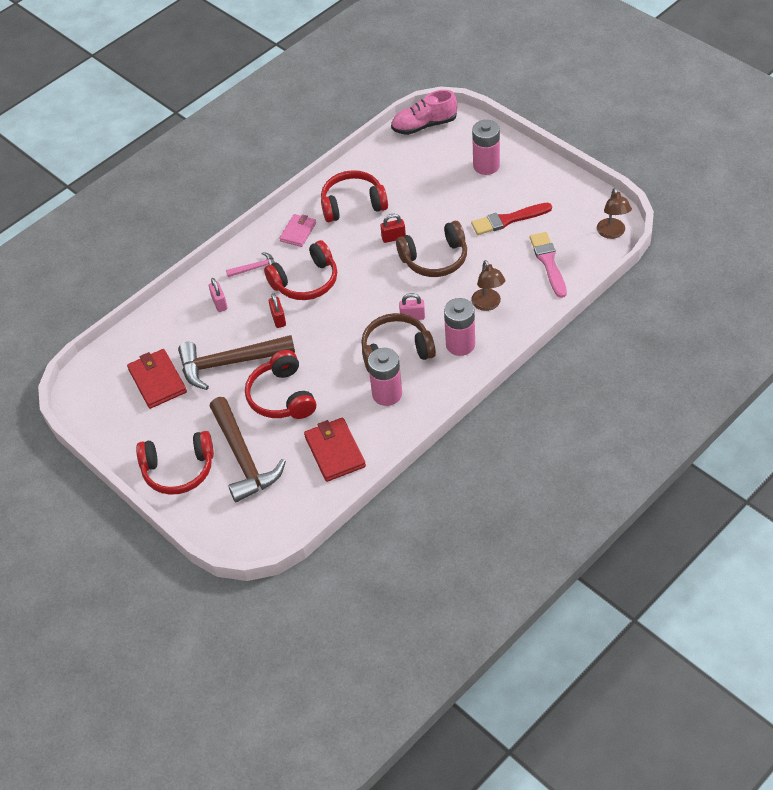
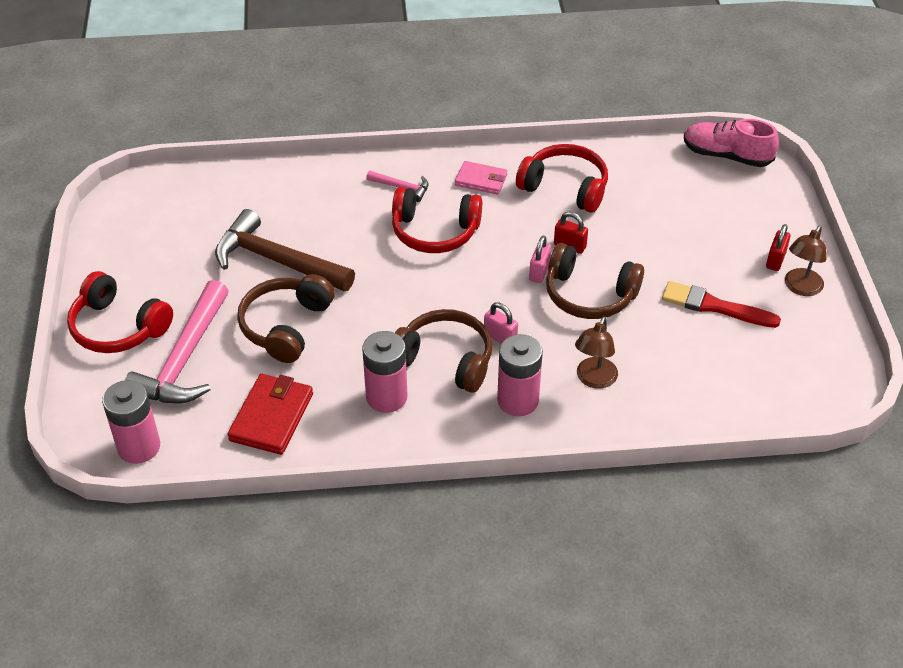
camera: 35 degrees right, 5 degrees down
(157, 381) = (197, 232): red wallet -> none
(219, 303) = (332, 199): pink padlock -> pink padlock (539, 272)
(243, 458) = (184, 359): brown hammer -> pink hammer
(278, 319) = (368, 250): red padlock -> red padlock (775, 260)
(282, 396) = (286, 326): red headphones -> brown headphones
(298, 232) = (481, 180): pink wallet -> pink wallet turned 45 degrees clockwise
(486, 166) = (751, 236): pink battery -> pink battery (139, 447)
(548, 262) = (711, 381): pink brush -> none
(612, 233) = (822, 398): brown lamp -> brown lamp (800, 288)

